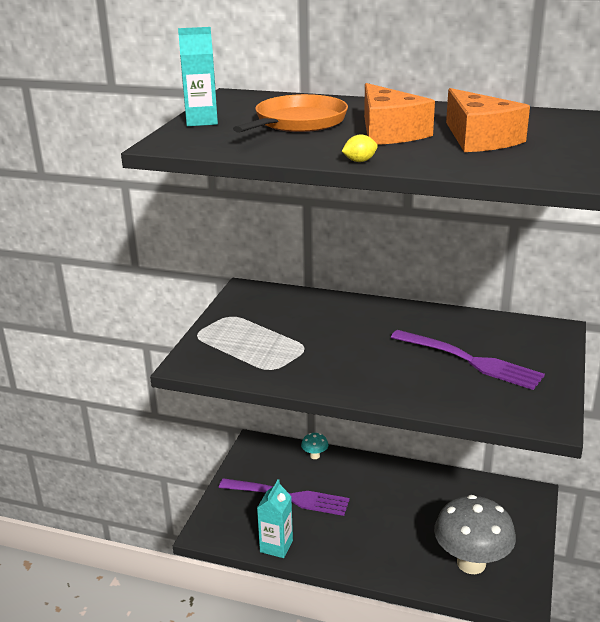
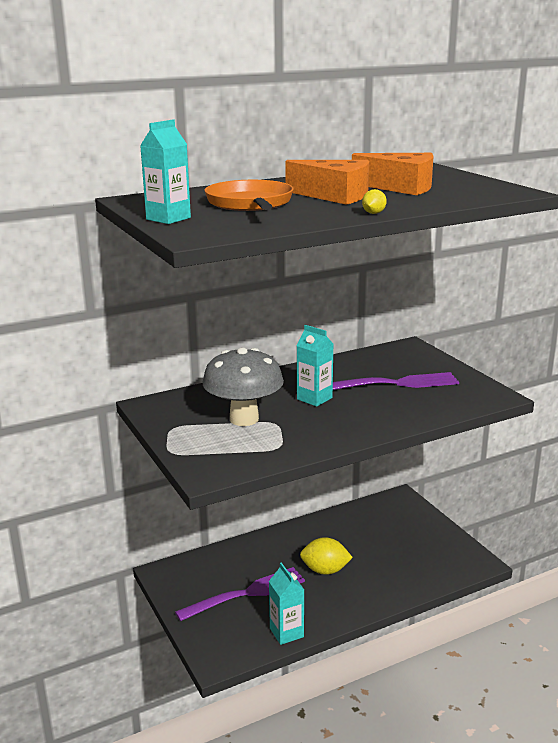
camera: 45 degrees left, 5 degrees down
(315, 456) = (224, 554): turquoise mushroom -> none
(372, 517) = (325, 570): none -> yellow lemon
(373, 341) = (314, 398): none -> turquoise carton
(471, 563) = (424, 559): grey mushroom -> grey mushroom (244, 419)

